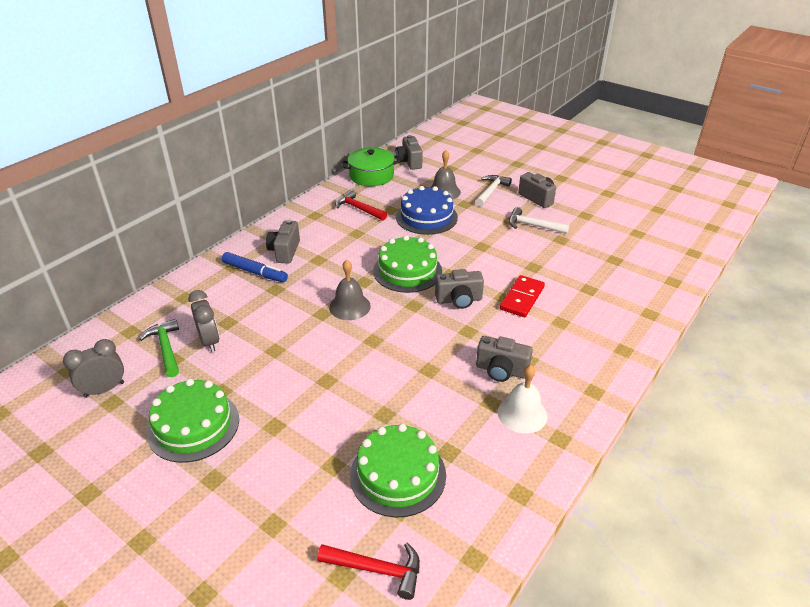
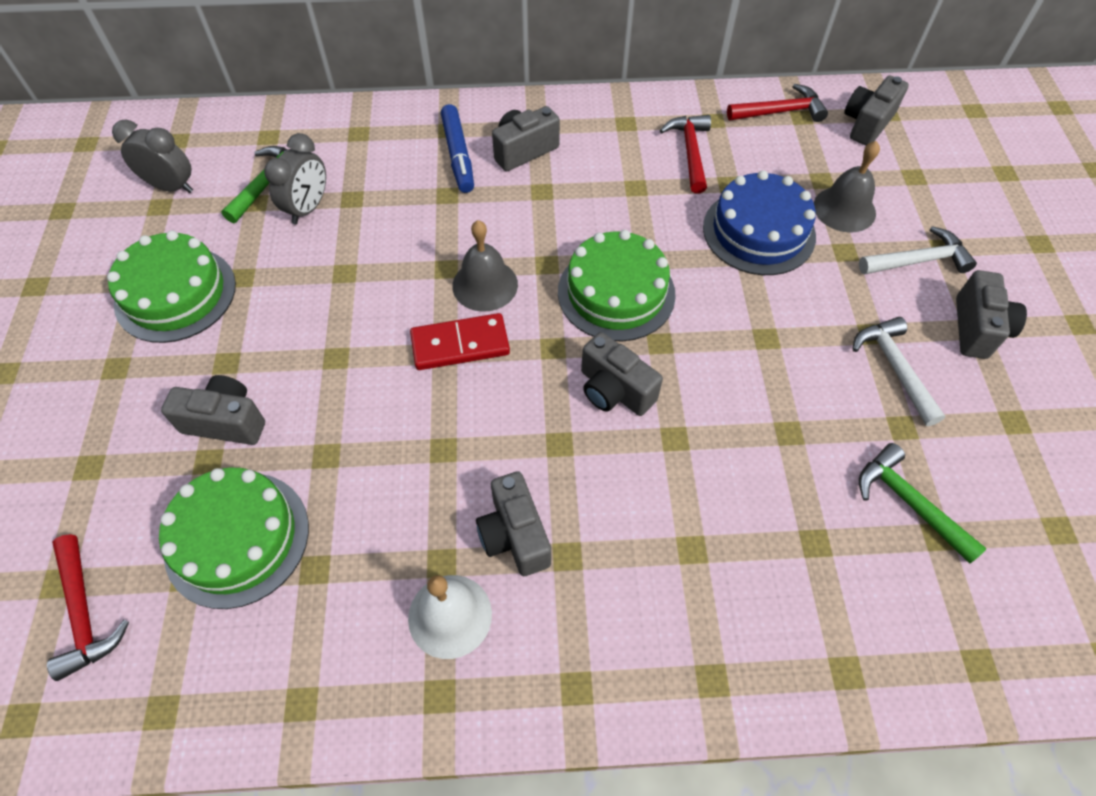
camera: 50 degrees right, 20 degrees up
(315, 444) = (226, 421): none -> grey camera
(371, 176) = (780, 112): green pot -> red hammer
(522, 298) = (697, 464): red domino -> red domino (460, 345)
(594, 257) = (909, 503): none -> green hammer

